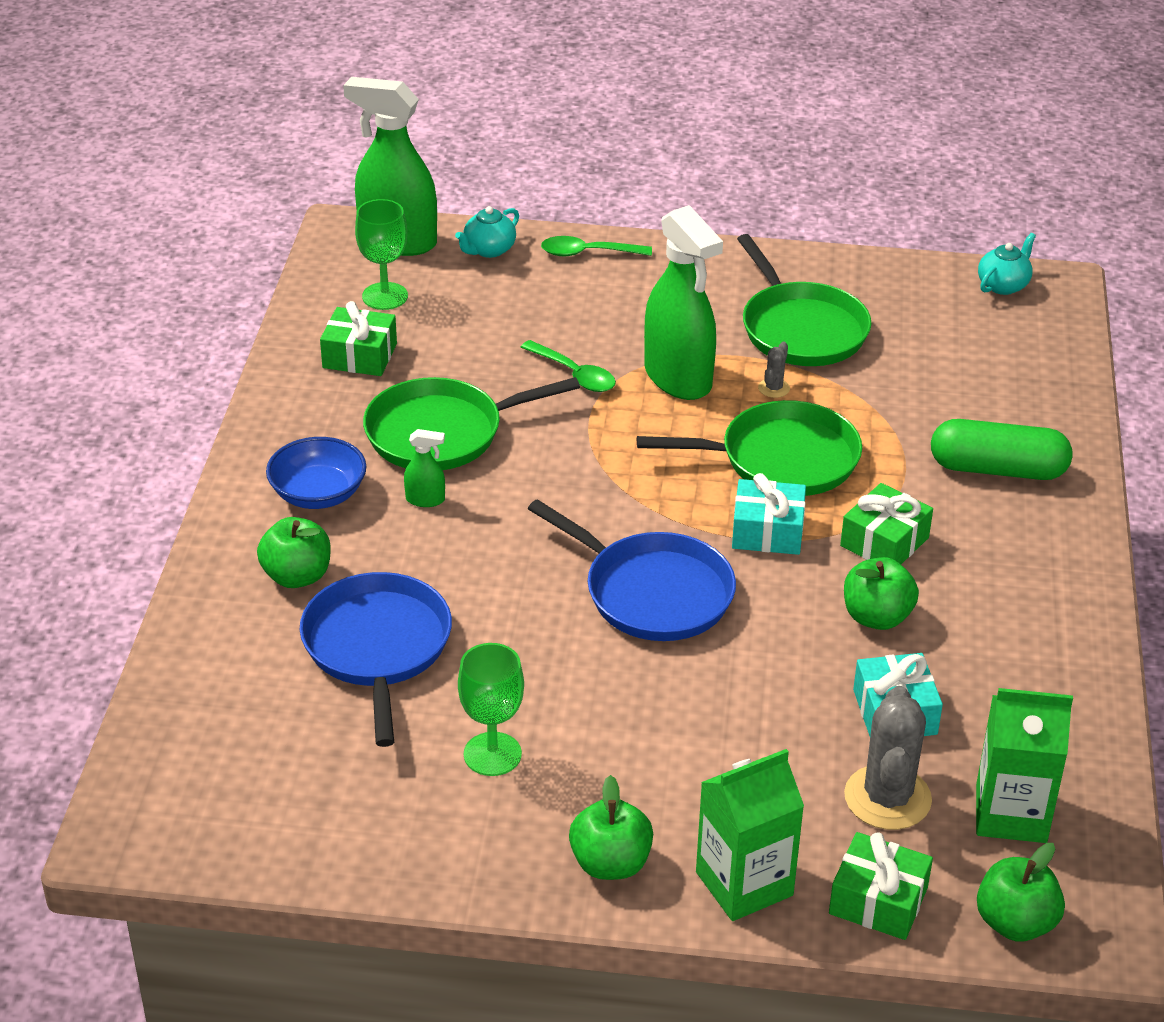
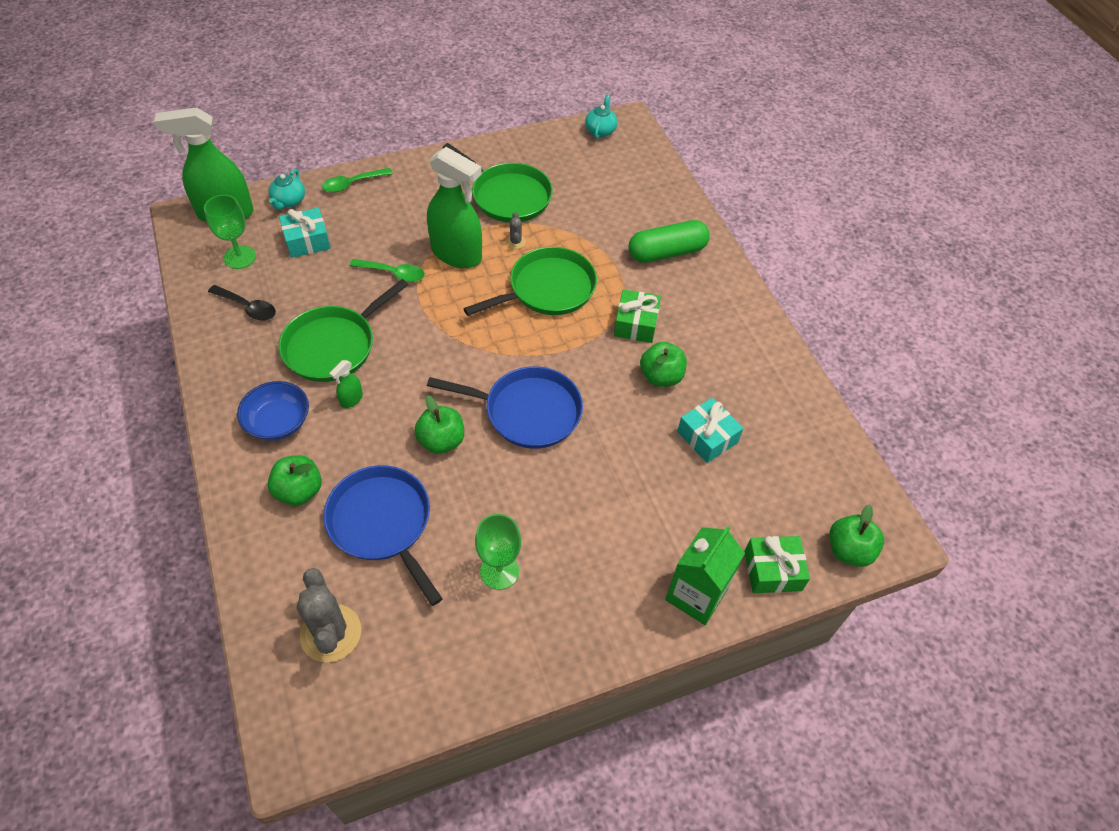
camera: 30 degrees left, 15 degrees up
(359, 356) = (248, 307): green gift -> black spoon
(425, 500) = (351, 399): green spray bottle -> green spray bottle turned 150 degrees clockwise
(610, 863) = (614, 618): green apple -> green apple (441, 441)
(767, 531) = (568, 342): turquoise gift -> turquoise gift (307, 241)
(887, 798) = (737, 497): grey cactus -> grey cactus (331, 633)
(1011, 813) = (805, 478): green carton -> none

